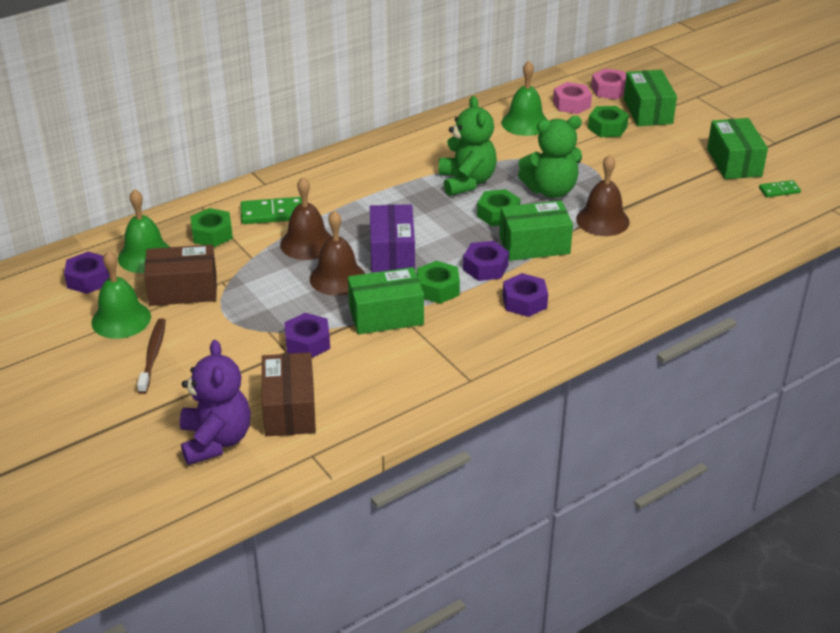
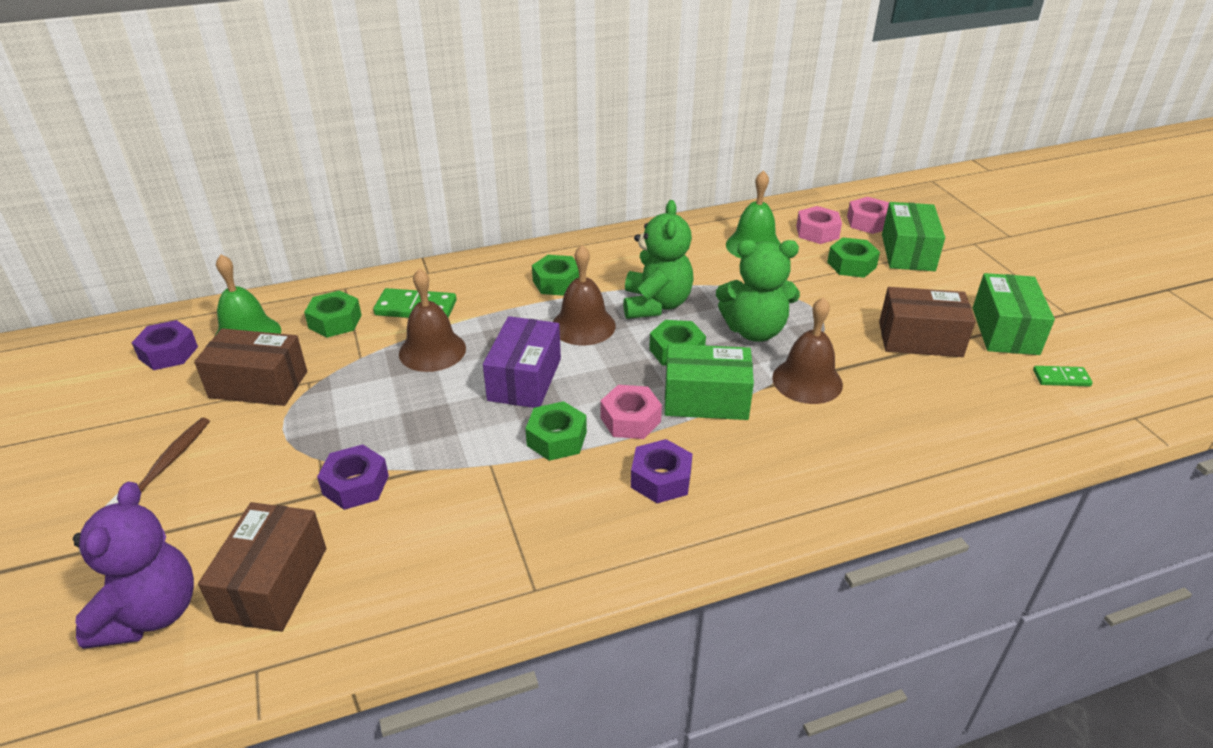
camera: 15 degrees right, 0 degrees up
(121, 319) = (165, 410): green bell -> none
(337, 278) = (442, 401): brown bell -> brown bell (583, 326)
(378, 176) = (557, 282): none -> green nut
(386, 315) = (473, 465): green box -> none
(485, 267) = (630, 420): purple nut -> pink nut
(674, 178) = (920, 339): none -> brown box

